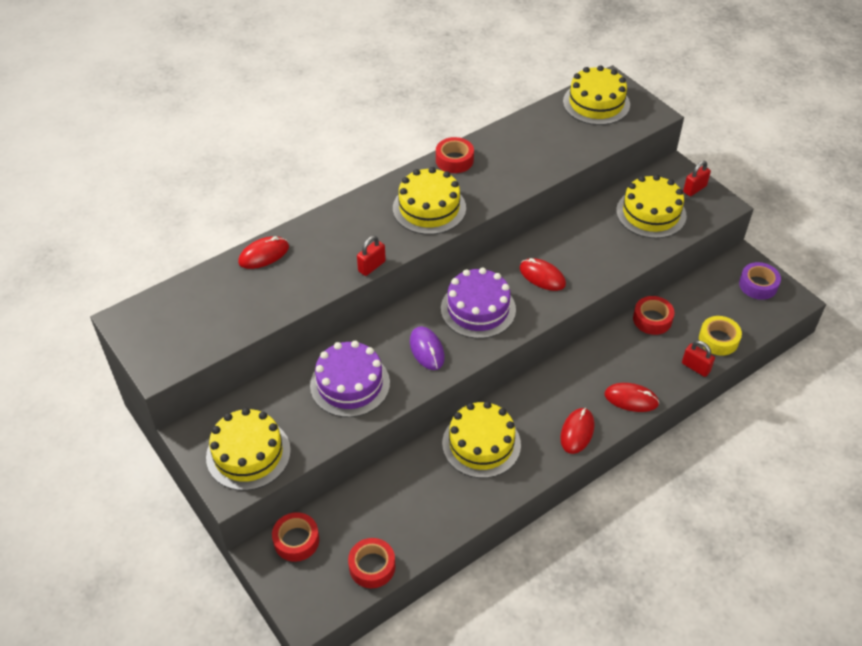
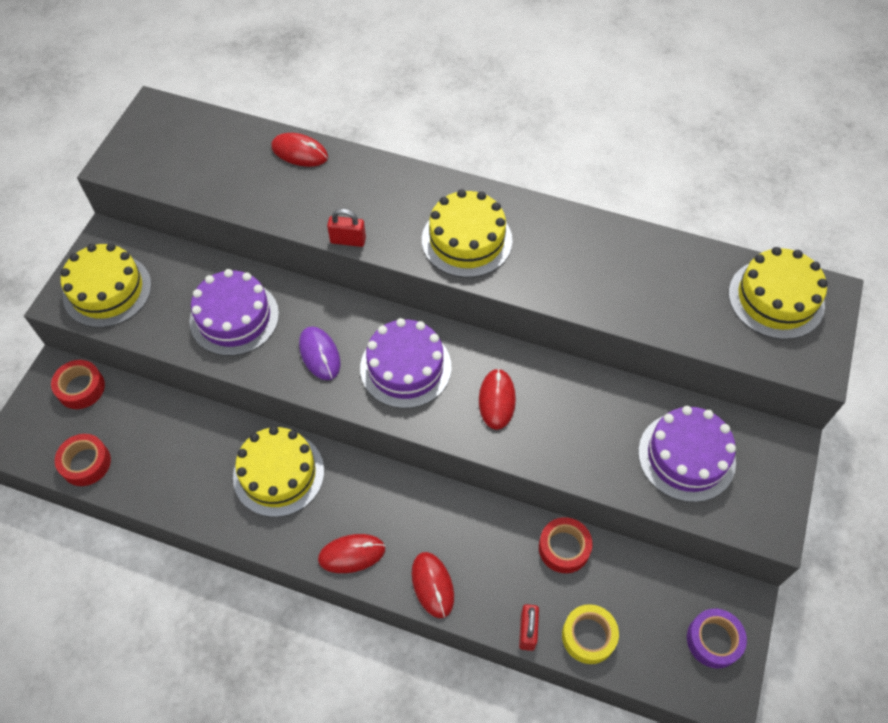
camera: 55 degrees right, 10 degrees up
(427, 350) = (320, 354): purple mouse -> purple mouse turned 60 degrees counterclockwise
(454, 160) = (556, 221): red tape -> none
(651, 213) = (686, 456): yellow cake -> purple cake
(694, 189) = (770, 483): red padlock -> none

